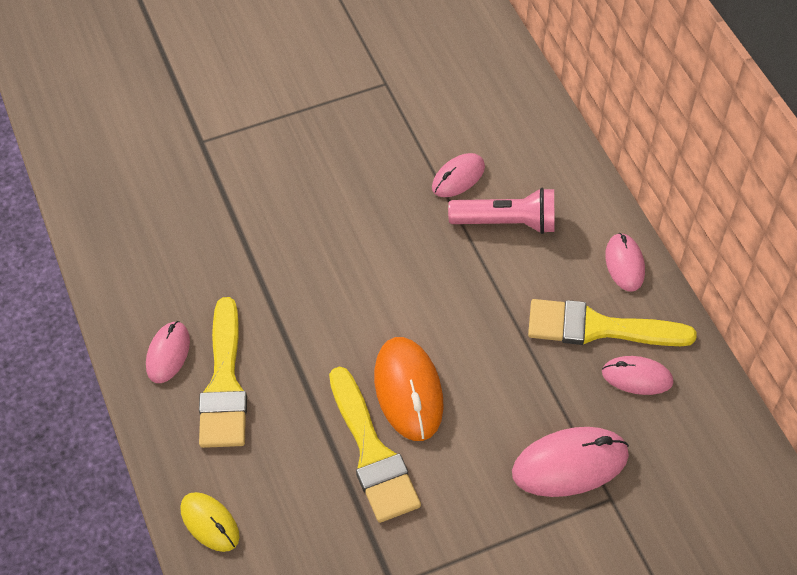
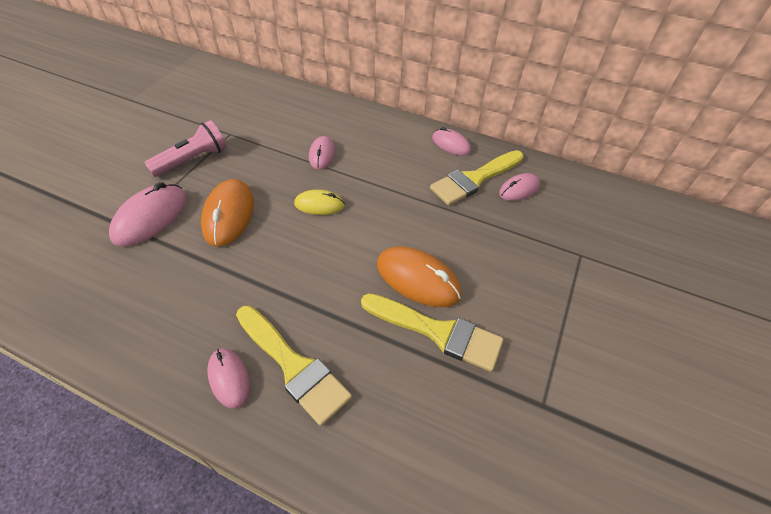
camera: 45 degrees left, 5 degrees down
(210, 523) = (384, 478): yellow mouse -> yellow mouse (319, 205)
(299, 190) = (229, 215): none -> orange mouse
(507, 222) = (372, 160): pink flashlight -> pink flashlight (193, 160)
(570, 464) = (543, 253): pink mouse -> pink mouse (150, 217)

